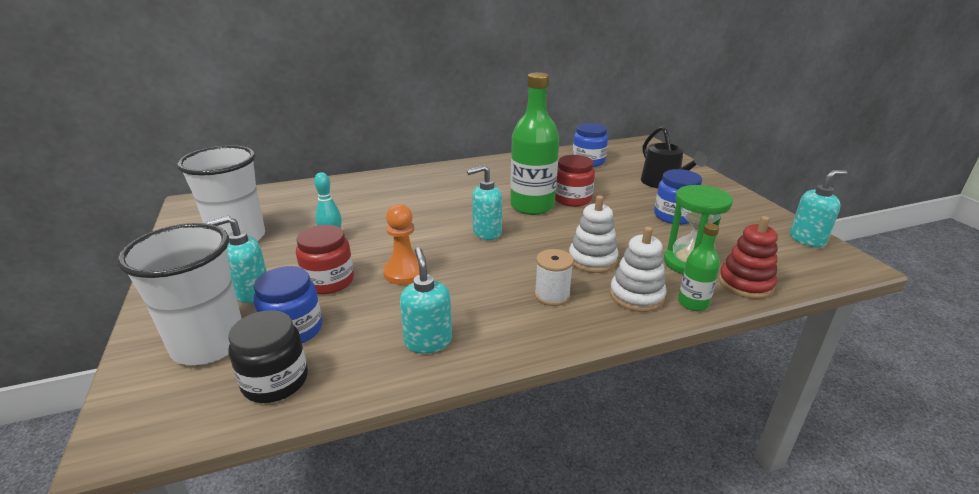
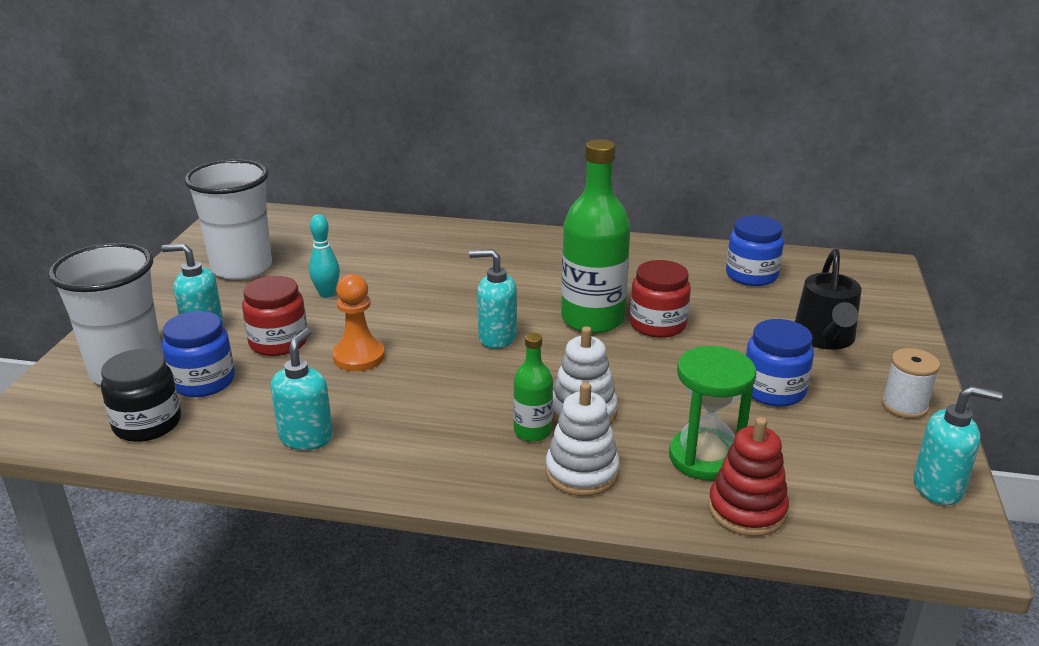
camera: 30 degrees right, 0 degrees up
(552, 295) = (484, 436): white spool -> white spool (904, 406)
(693, 303) = (641, 506): green bottle -> green bottle (532, 431)

